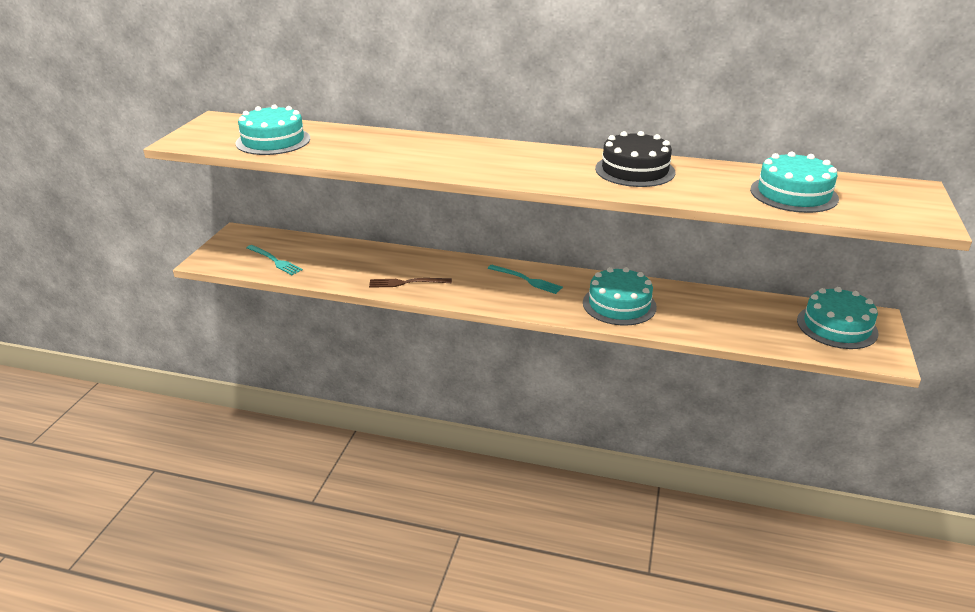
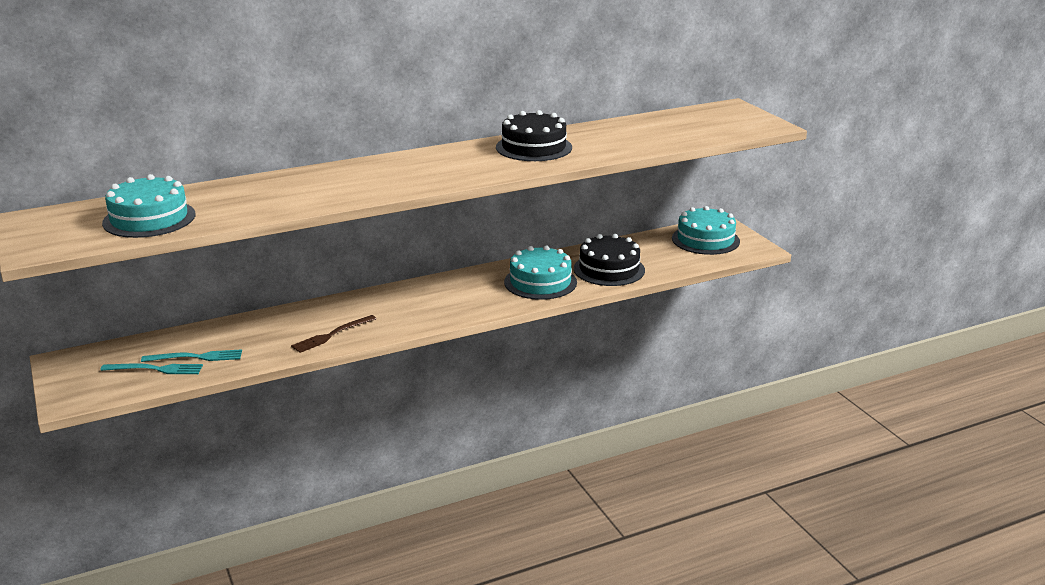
camera: 40 degrees left, 5 degrees down
(526, 280) = (439, 292): turquoise fork -> turquoise fork (196, 357)
(697, 318) = (609, 269): none -> black cake
(793, 194) = (667, 132): turquoise cake -> none

